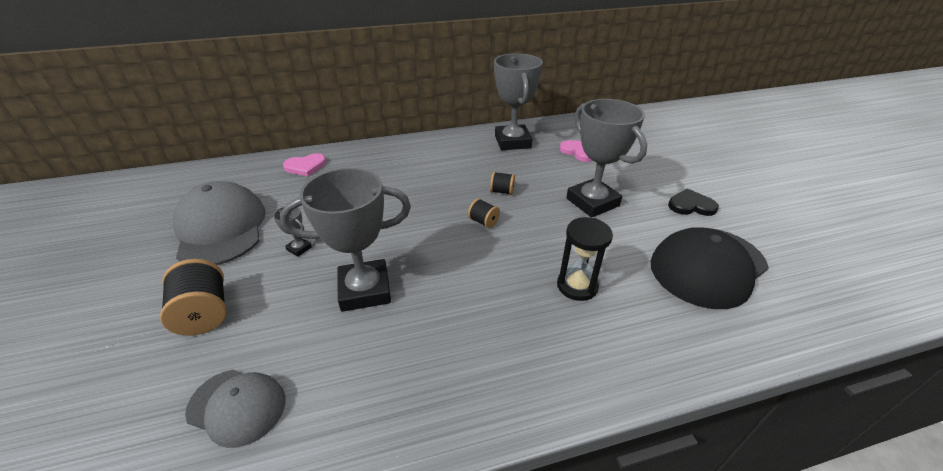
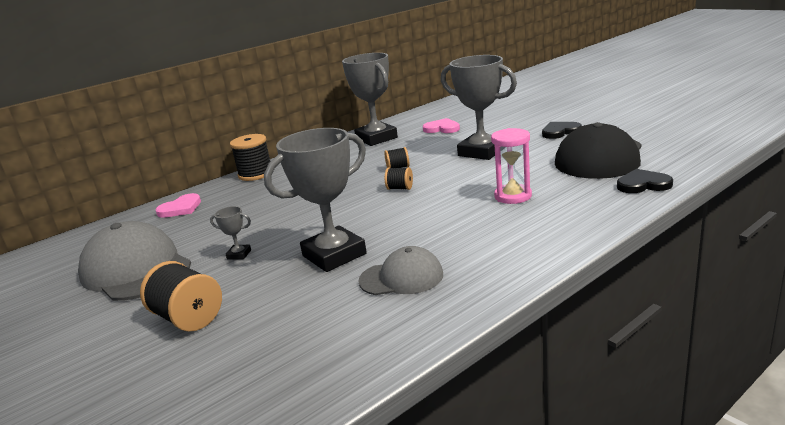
camera: 20 degrees left, 15 degrees down
(237, 406) = (290, 348): grey cap -> grey cap (401, 277)
(387, 148) = (256, 174): none -> black spool
(577, 286) = (513, 196): black hourglass -> pink hourglass
(729, 337) = (643, 184): none -> black heart

